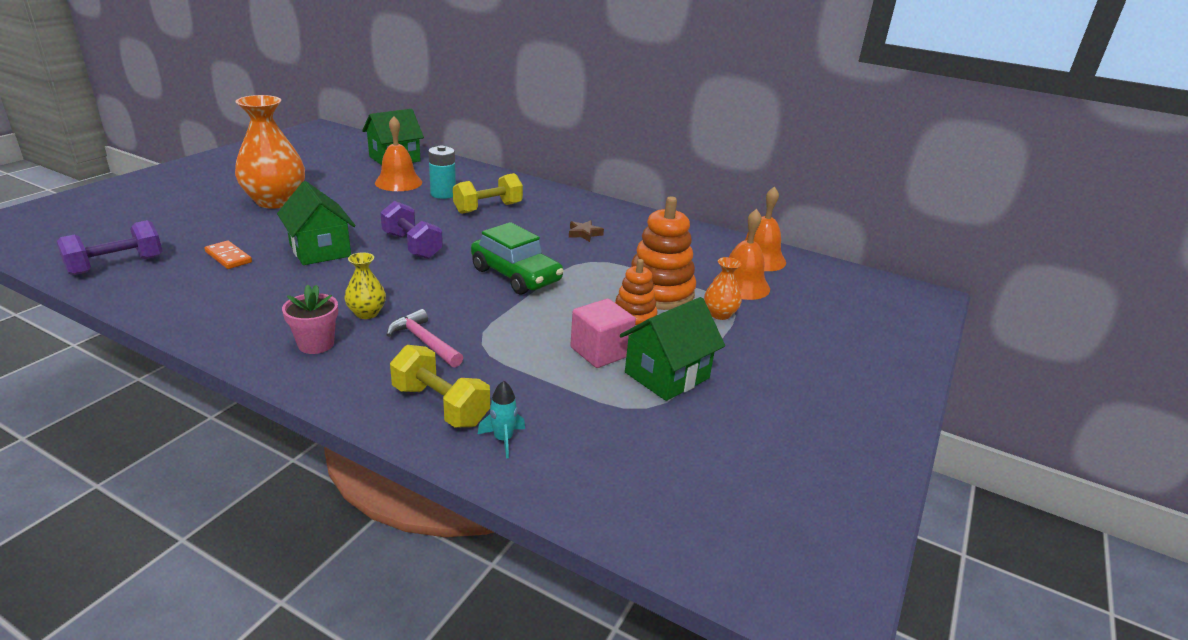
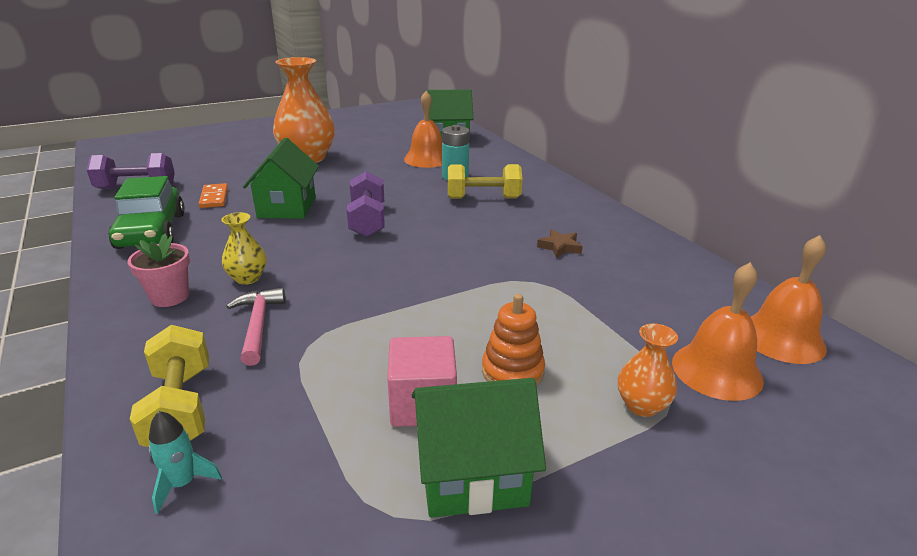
camera: 35 degrees right, 0 degrees up
(516, 275) = (431, 277): green car -> green car (151, 231)
(659, 292) = (582, 346): orange stacking toy -> none

